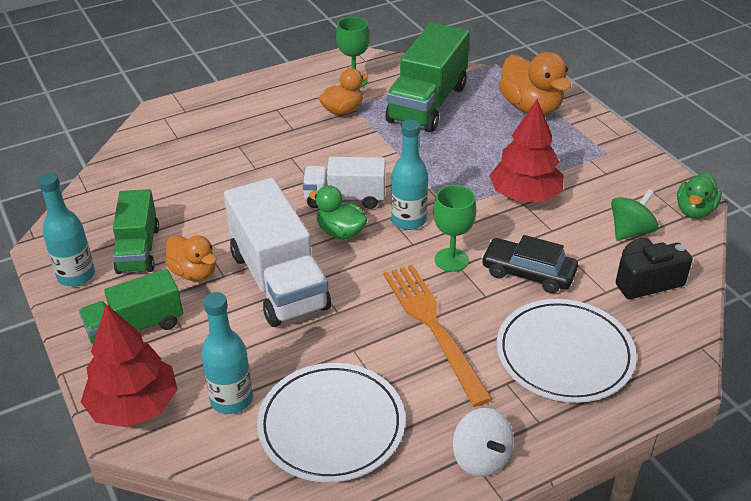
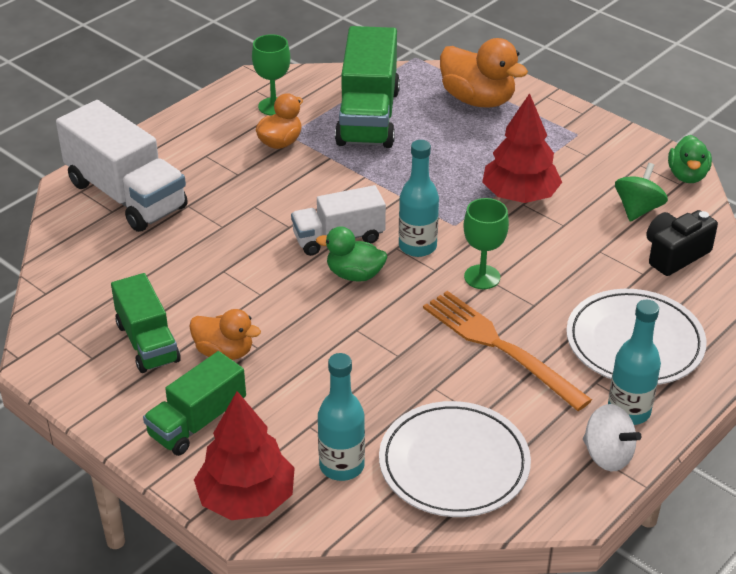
camera: 20 degrees left, 0 degrees up
(76, 276) = (96, 386): turquoise bottle -> turquoise bottle (628, 411)
(278, 280) = (319, 339): white truck -> white truck (126, 195)
(528, 273) = (562, 273): black car -> none

